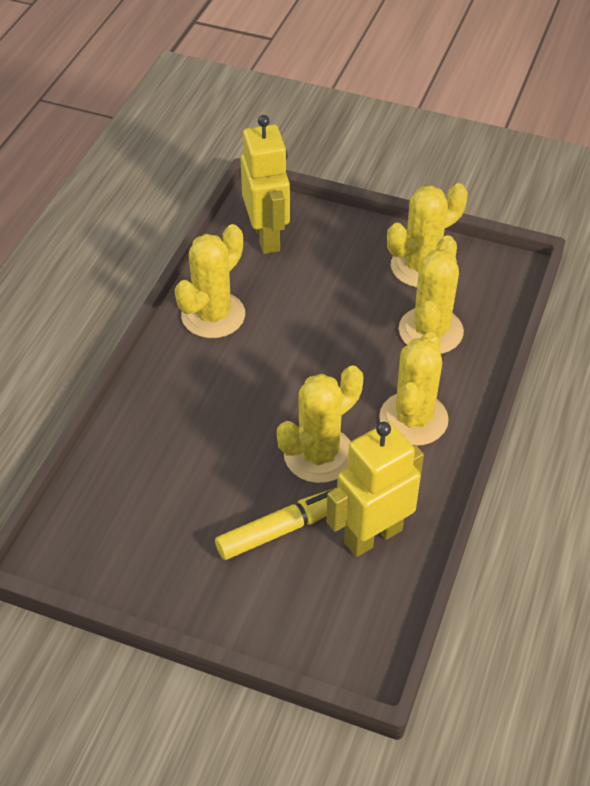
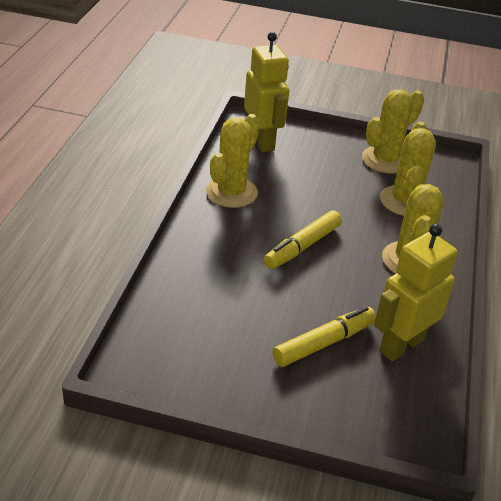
camera: 10 degrees left, 10 degrees down
(284, 396) = (302, 247): none -> yellow marker
(319, 455) = (341, 287): yellow cactus -> none

